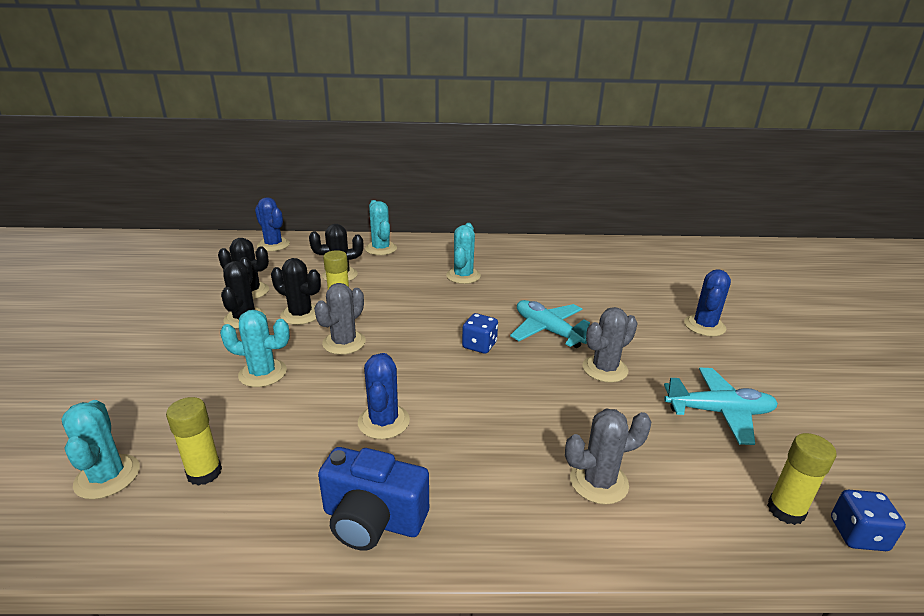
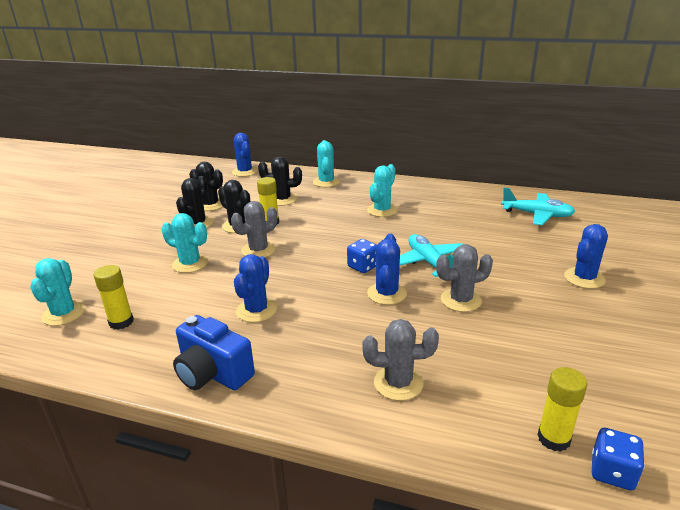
camera: 20 degrees right, 0 degrees up
(524, 374) = (387, 294): none -> blue cactus
(719, 412) = (546, 351): turquoise plane -> turquoise plane (537, 215)

